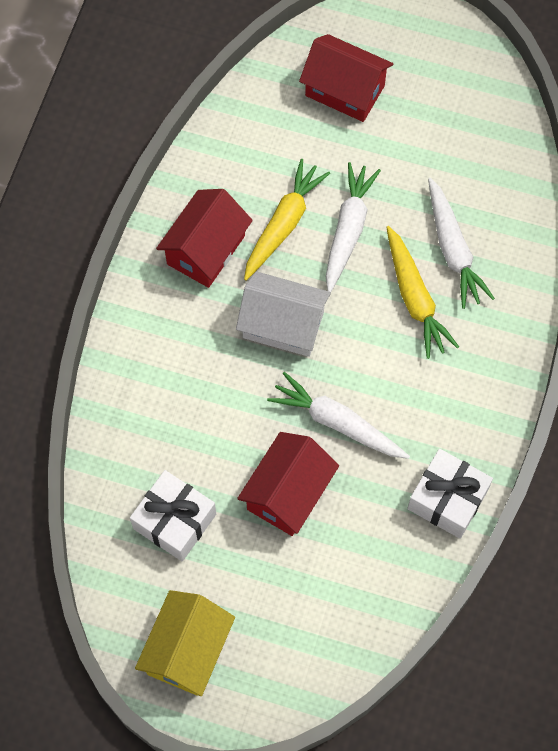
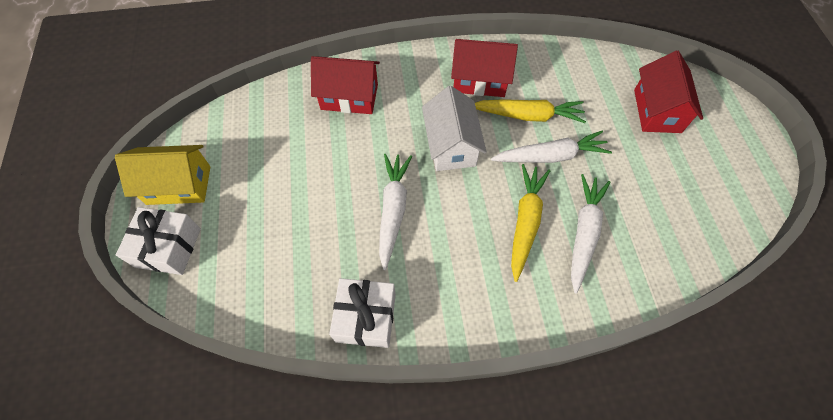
camera: 65 degrees right, 5 degrees down
(174, 521) = (272, 140): white gift -> white gift (168, 247)
(288, 493) = (322, 200): red house -> red house (349, 97)
(414, 298) = (525, 222): yellow carrot -> yellow carrot turned 150 degrees clockwise
(453, 249) = (583, 233): white carrot -> white carrot turned 150 degrees clockwise

